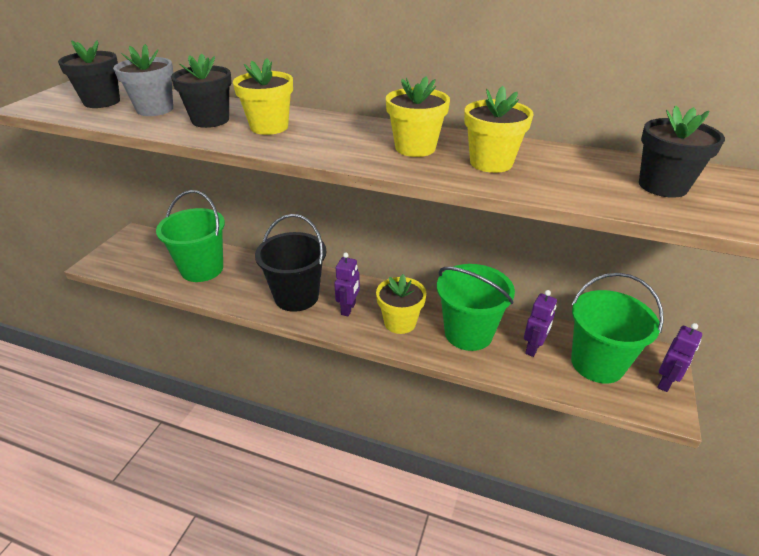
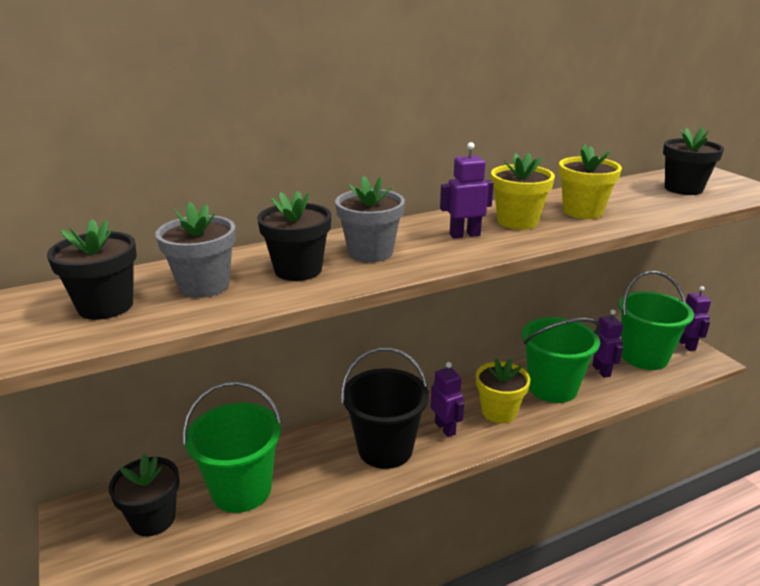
camera: 45 degrees left, 10 degrees down
(153, 257) = (153, 519): none -> black flower pot
(269, 127) = (370, 252): yellow flower pot -> grey flower pot
(352, 141) = (464, 235): none -> purple robot

